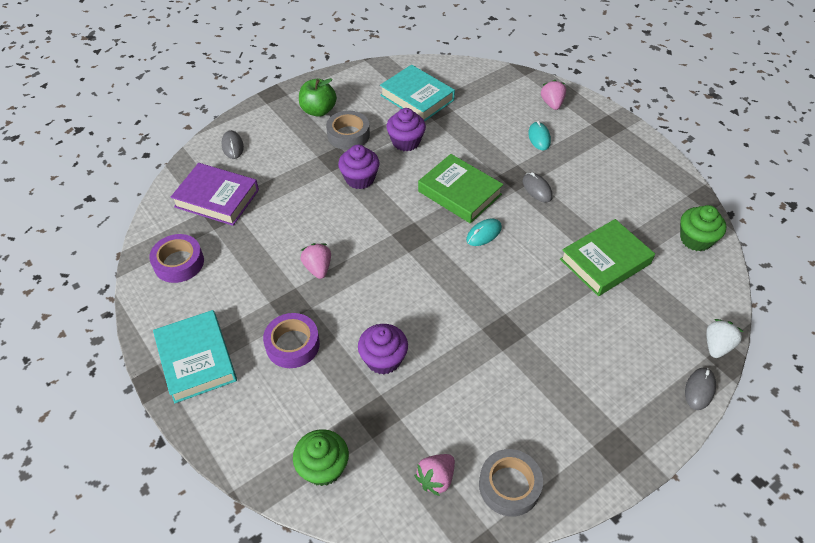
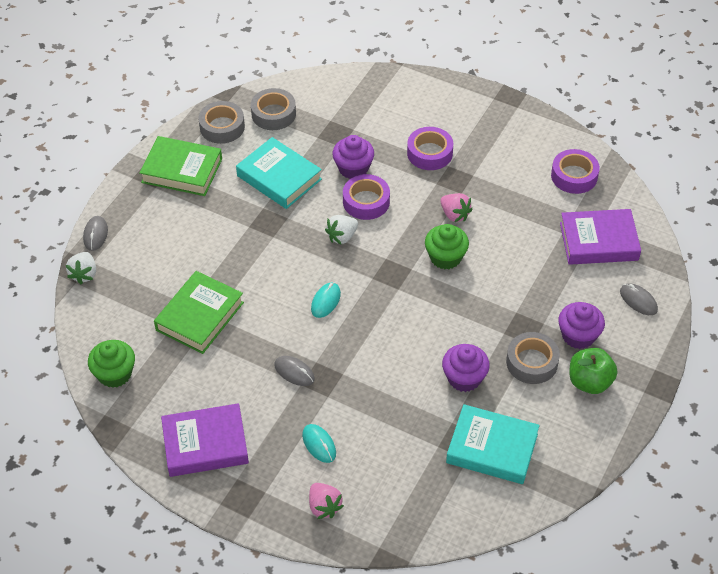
camera: 155 degrees right, 0 degrees up
(196, 359) = (492, 119): turquoise book -> turquoise book (279, 177)
(323, 467) = (352, 94): green cupcake -> green cupcake (445, 257)
(360, 179) = (481, 314): purple cupcake -> purple cupcake (578, 336)
(393, 315) = (366, 201): none -> purple tape
(436, 478) = (273, 114): pink strawberry -> grey tape
(437, 287) = (342, 236): none -> white strawberry
(459, 193) = (372, 337): green book -> green book (182, 170)
(627, 165) = (205, 444): none -> purple book

